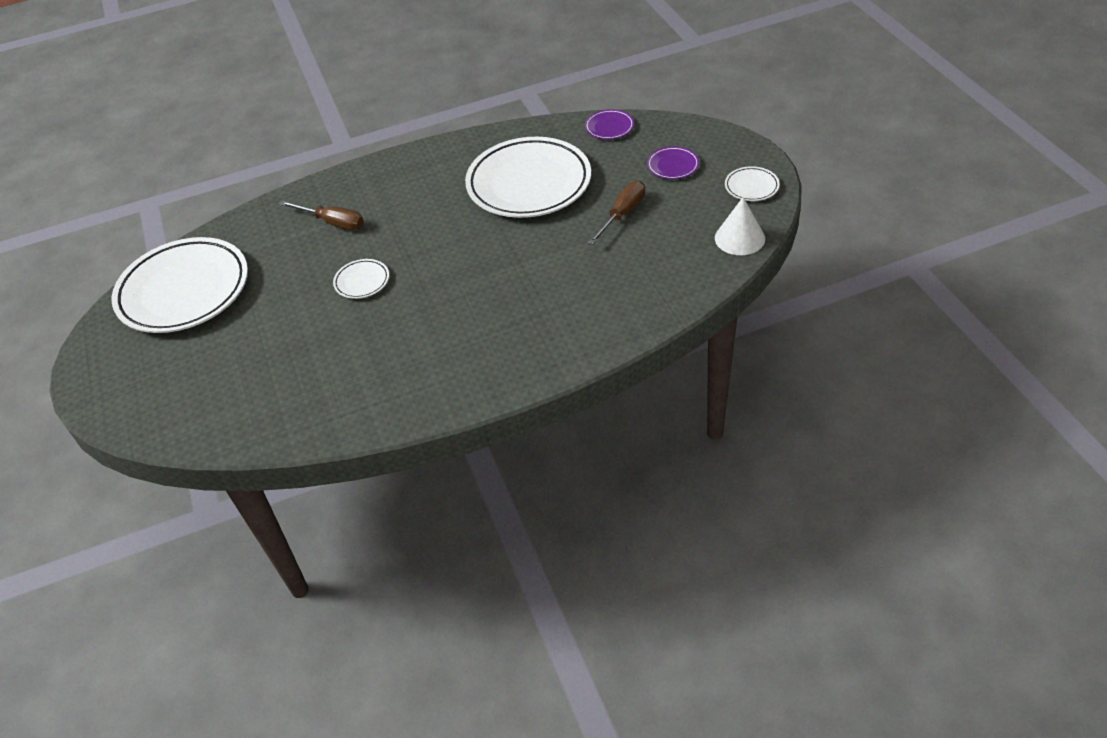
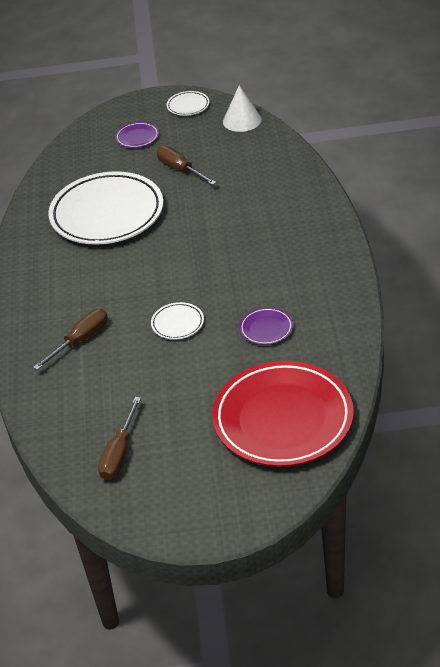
camera: 75 degrees left, 5 degrees down
(184, 291) = (119, 453): white plate -> brown screwdriver
(223, 395) = (283, 419): none -> red plate
(609, 127) = (62, 162): purple plate -> purple plate (266, 329)

